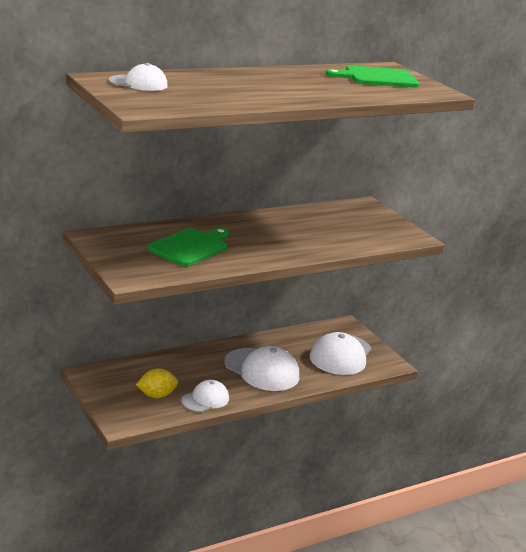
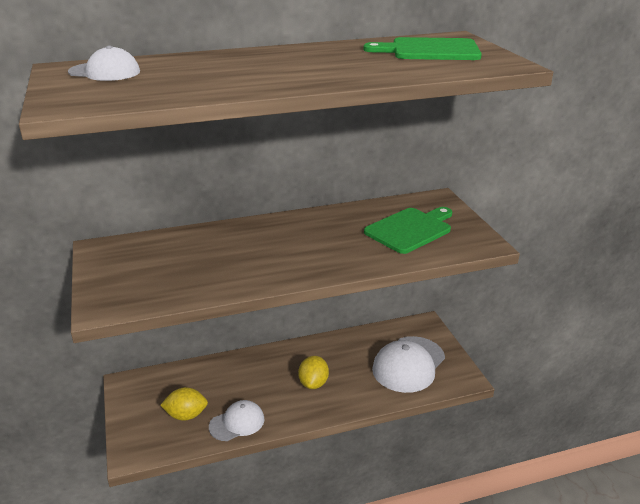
camera: 15 degrees right, 5 degrees up
(190, 247) = (202, 261): green cutting board -> green cutting board (410, 229)
(262, 370) = (313, 383): white cap -> yellow lemon

